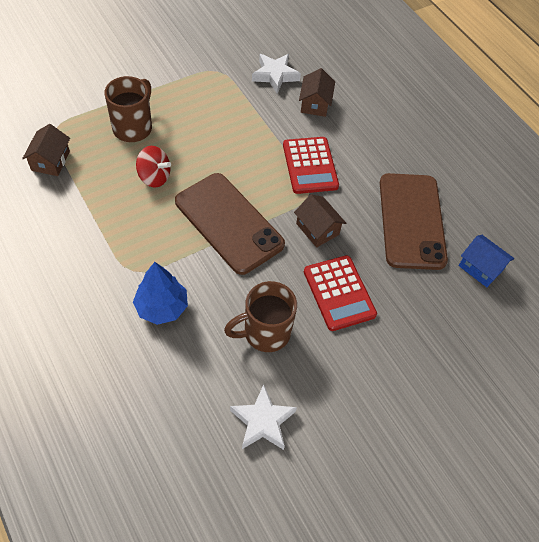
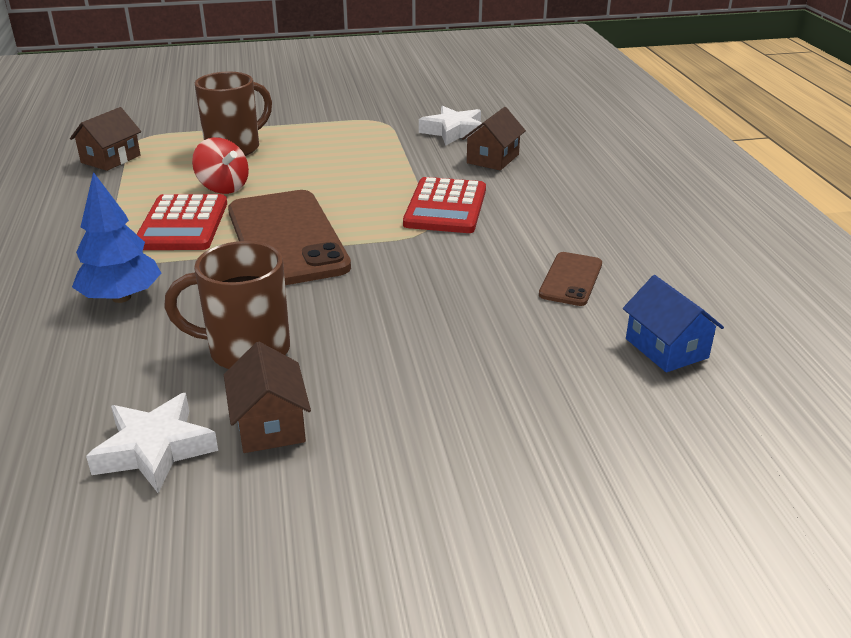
camera: 25 degrees right, 25 degrees down
(317, 229) = (412, 264): brown house -> brown house (270, 424)
(339, 293) = (397, 332): red calculator -> red calculator (182, 224)
(411, 221) = (571, 279): brown phone -> brown phone, size x0.48

